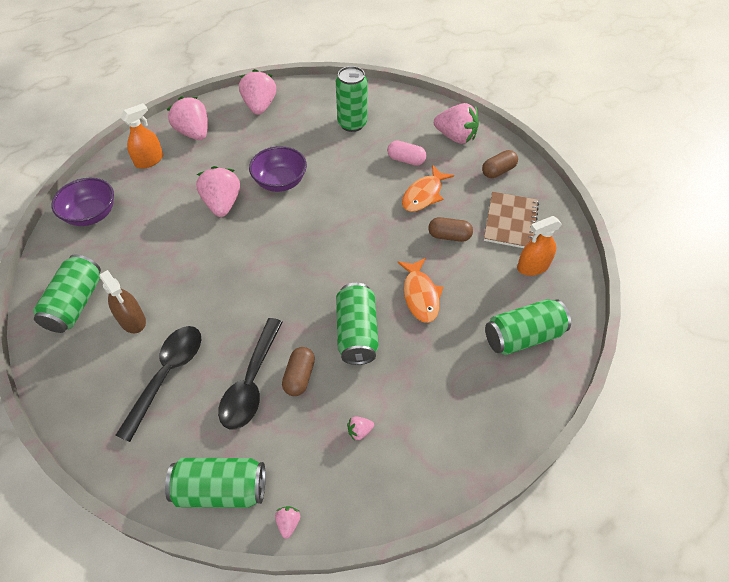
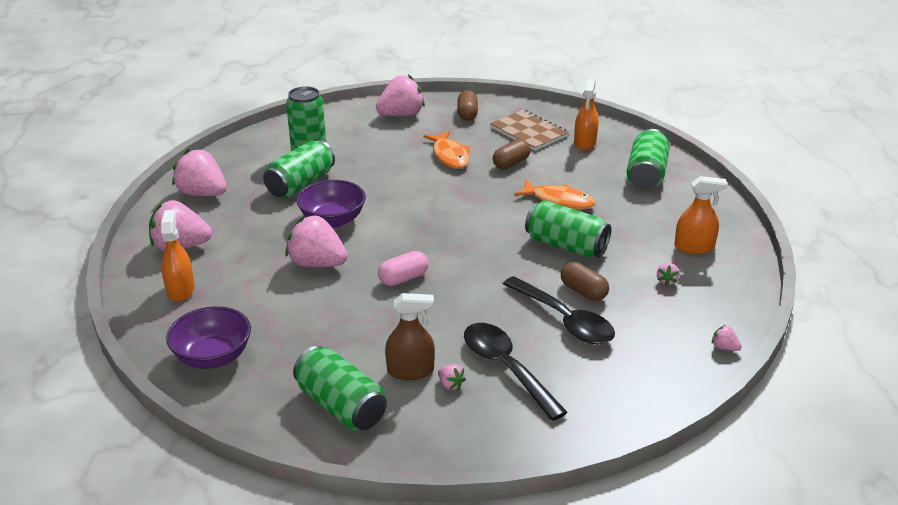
camera: 55 degrees left, 20 degrees down
(129, 351) = (450, 385): none -> pink strawberry
(221, 489) = (663, 374): green can -> green can (301, 184)
(406, 160) = (396, 147): pink capsule -> pink capsule (403, 278)
(431, 429) = (694, 247): none -> orange spray bottle

